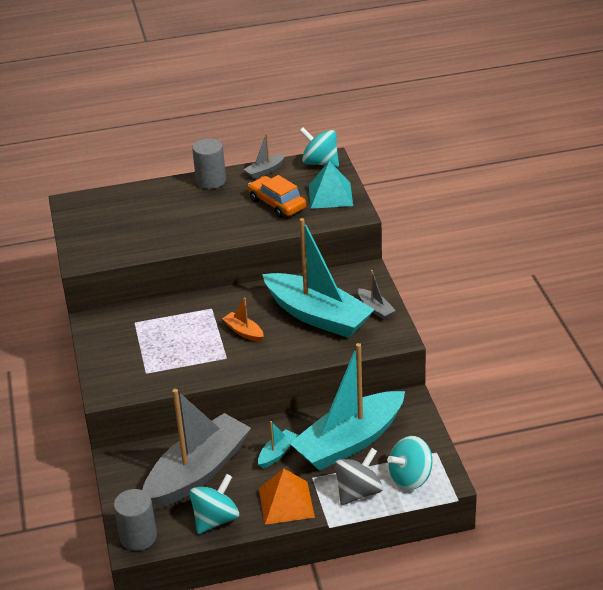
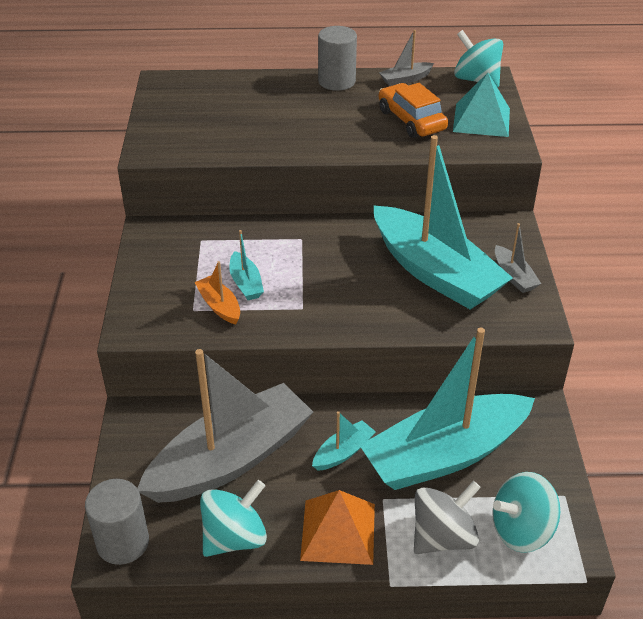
camera: 10 degrees right, 5 degrees up
(179, 347) = (246, 283): none -> turquoise boat
(244, 332) = (334, 277): orange boat -> orange boat (219, 306)

